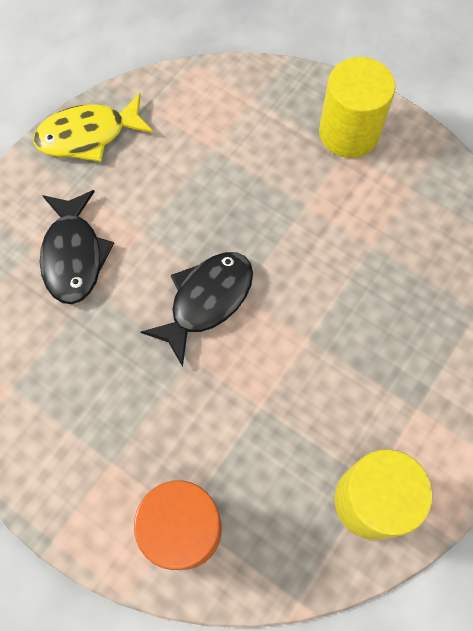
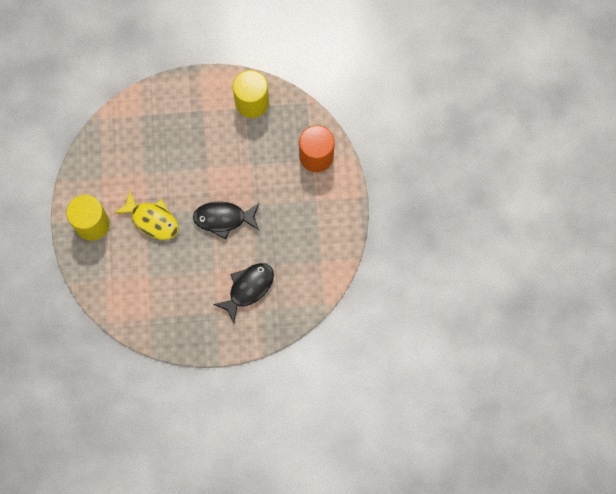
camera: 130 degrees left, 5 degrees up
(88, 135) = (186, 336): yellow fish -> yellow fish (152, 220)

